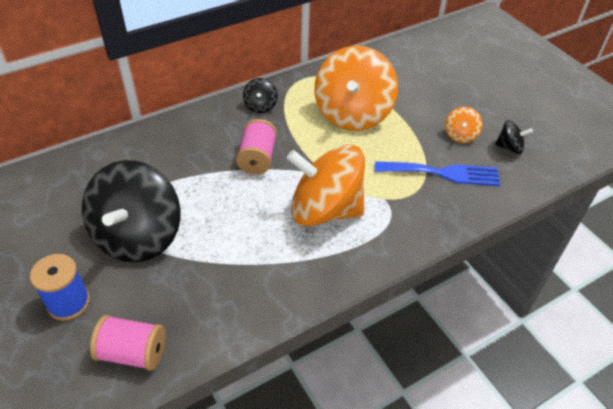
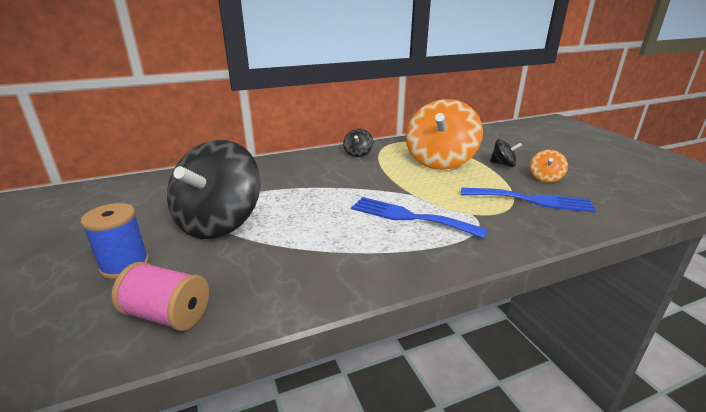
camera: 10 degrees right, 20 degrees down
(257, 158) = (348, 181): pink spool -> none
(325, 209) = (409, 217): orange spinning top -> blue fork
(509, 147) = (598, 188): black spinning top -> black spinning top (503, 164)

